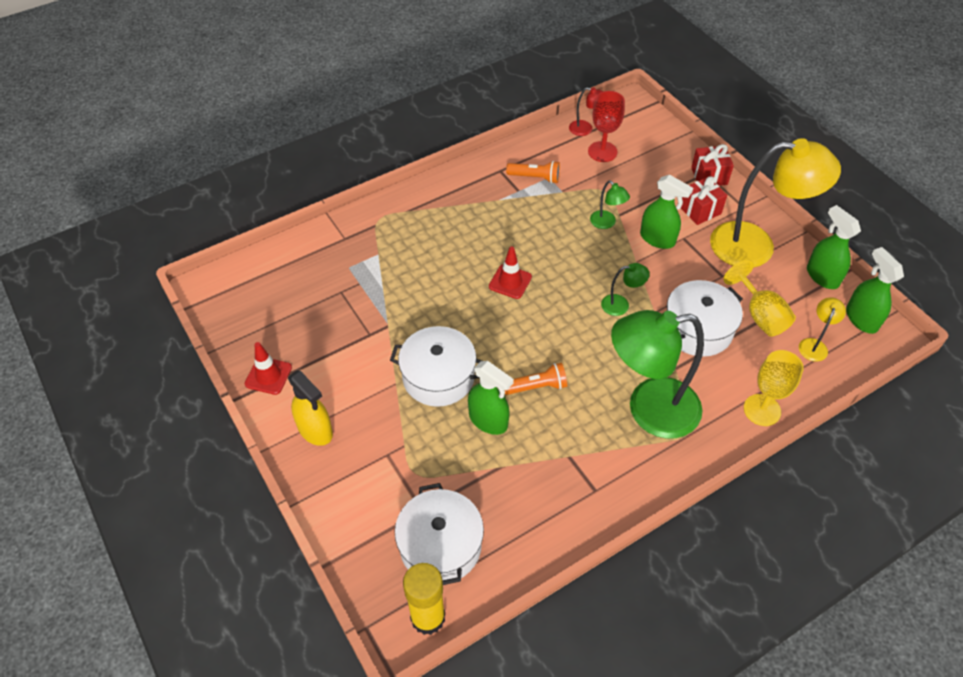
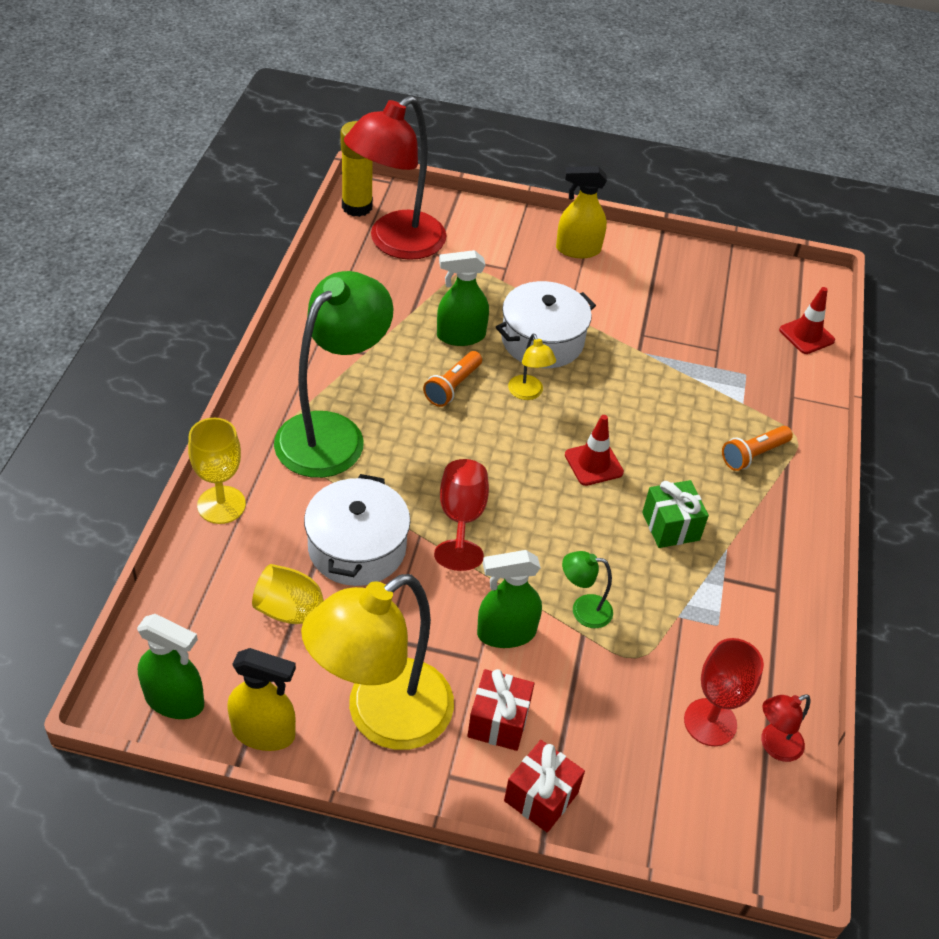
camera: 130 degrees right, 5 degrees down
(268, 376) = (666, 258): red traffic cone -> red traffic cone (806, 335)
(440, 545) = (396, 243): white pot -> red lamp
(512, 226) = (670, 526): none -> green gift
(535, 177) = (730, 611): orange flashlight -> orange flashlight (753, 455)
(621, 305) = (461, 518): green lamp -> red goblet
(814, 345) = (212, 621): yellow lamp -> yellow lamp (528, 393)
(822, 276) = (264, 732): green spray bottle -> yellow spray bottle

